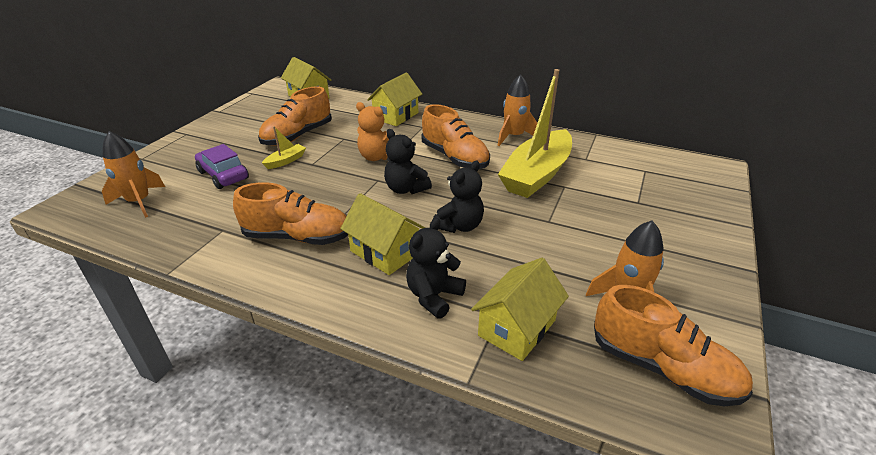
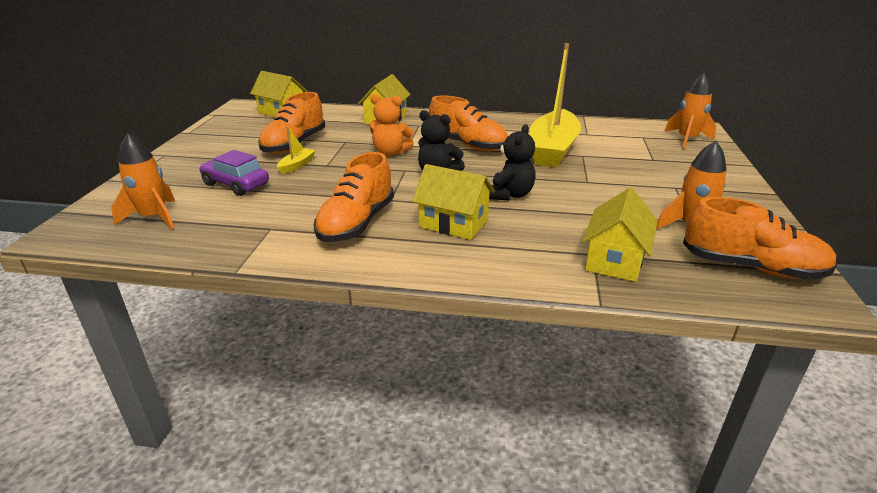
camera: 15 degrees left, 5 degrees down
(297, 237) = (356, 223): orange shoe -> orange shoe turned 120 degrees clockwise
(434, 296) = (524, 249): black teddy bear -> none
(514, 137) = (511, 124): orange rocket -> orange rocket (687, 139)

